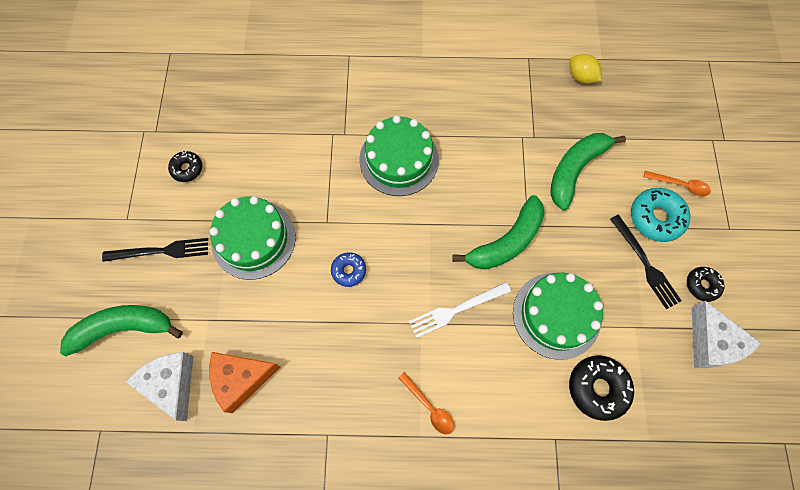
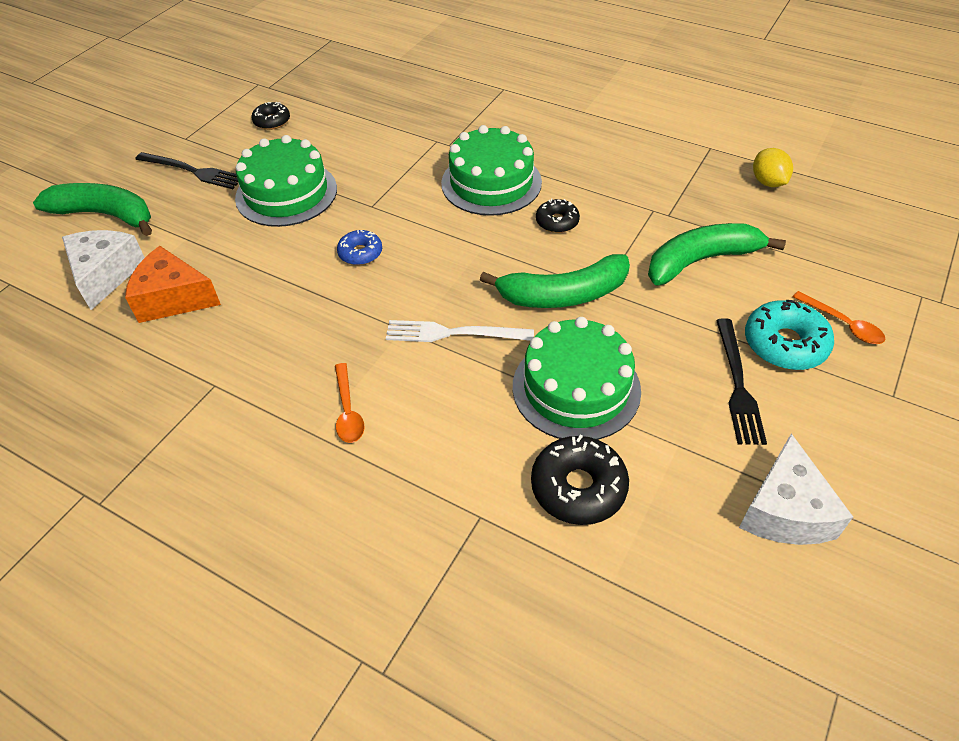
camera: 30 degrees right, 20 degrees down
(702, 285) = (810, 440): black donut -> black donut (557, 222)

